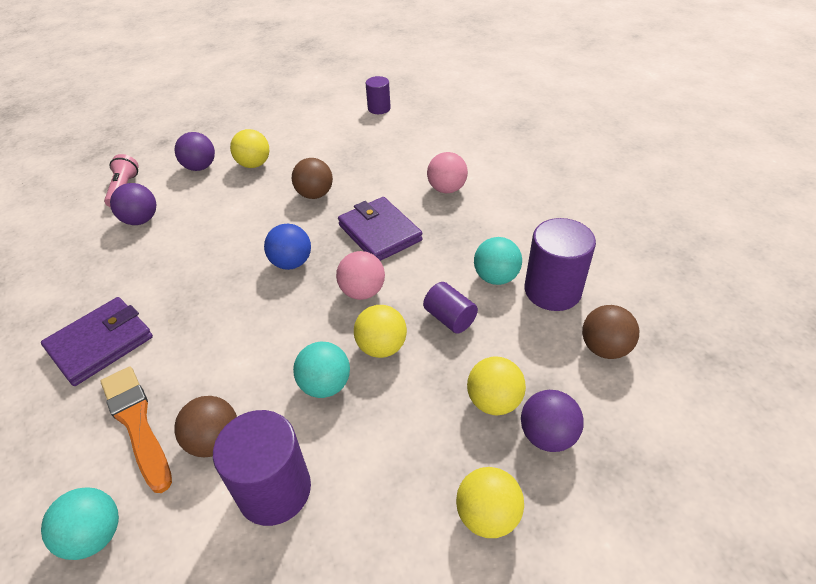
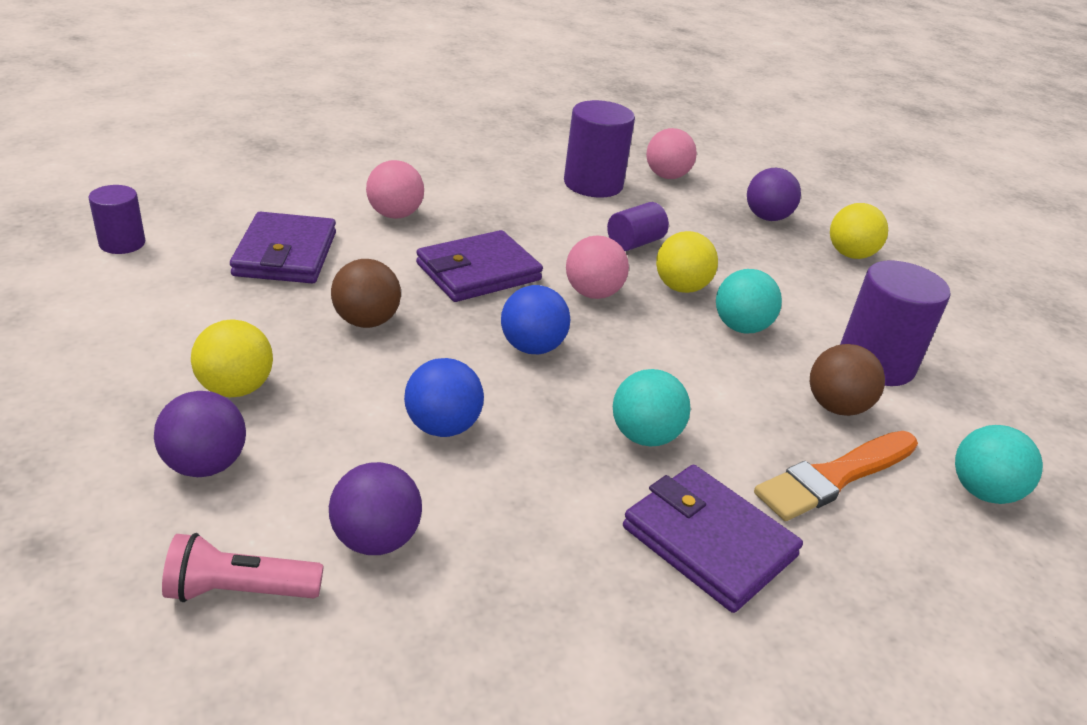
camera: 95 degrees left, 10 degrees down
(217, 232) = (442, 427): none -> blue ball
(382, 156) = (285, 254): none -> purple wallet
(494, 401) = (738, 235): yellow ball -> none
(495, 277) = (571, 209): turquoise ball -> turquoise ball (644, 436)
(604, 348) = (666, 176): brown ball -> pink ball

